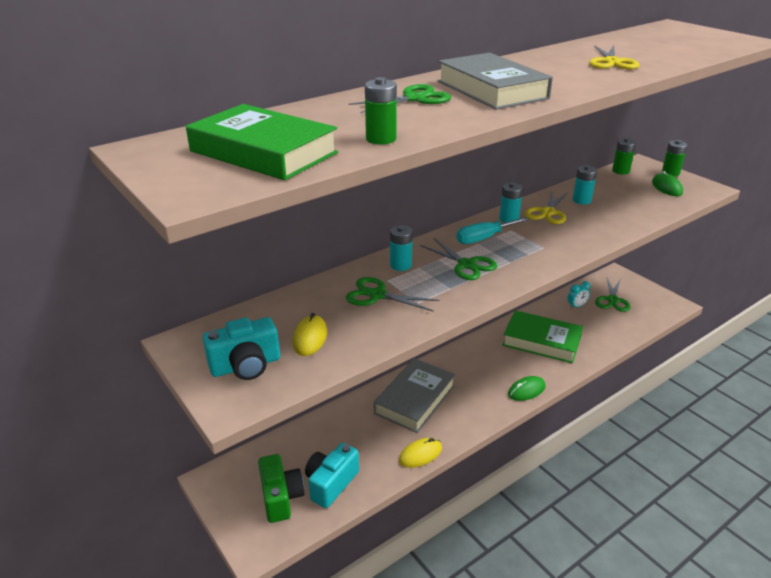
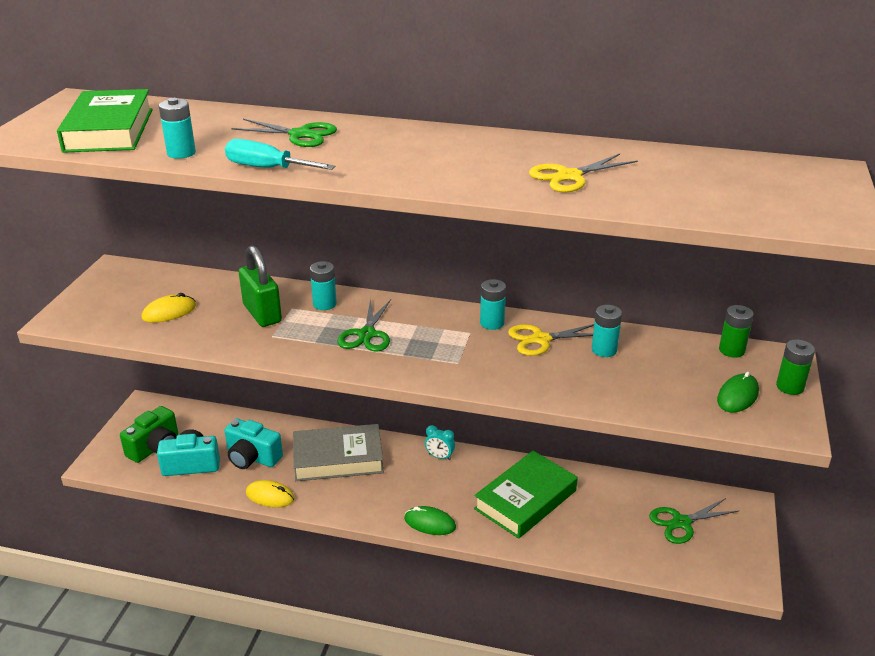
camera: 50 degrees right, 0 degrees up
(246, 366) = (109, 304): turquoise camera -> turquoise camera (252, 457)
(377, 295) = (262, 313): green scissors -> green padlock
(381, 139) = (181, 153): green battery -> turquoise battery
(484, 238) = (430, 324): turquoise screwdriver -> turquoise screwdriver (267, 168)
(491, 90) = (372, 153): grey book -> none
(541, 341) = (525, 499): green book -> green book turned 60 degrees clockwise
(576, 306) = (628, 499): turquoise clock -> turquoise clock (439, 457)

